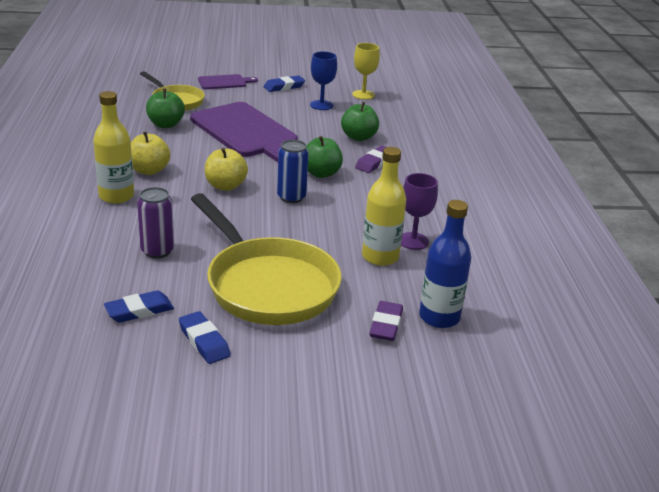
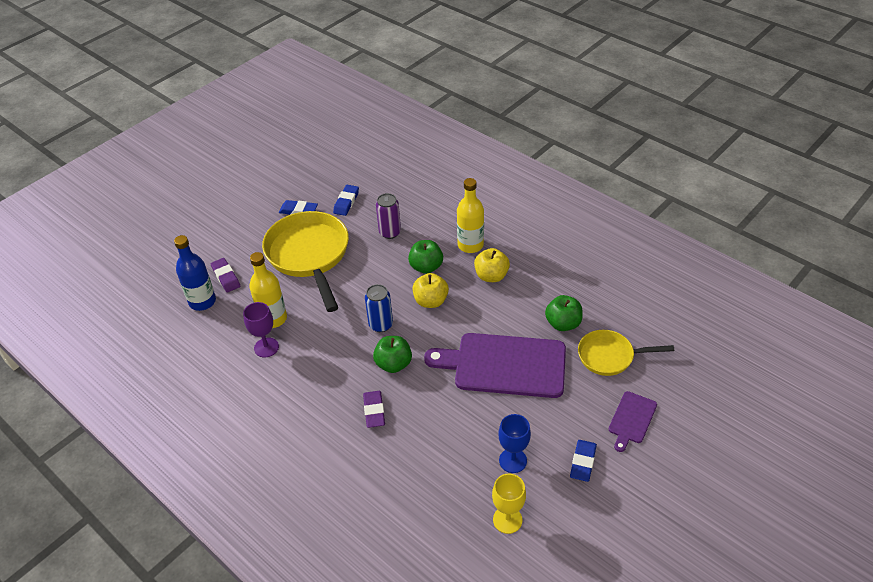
camera: 140 degrees right, 15 degrees up
(267, 285) = (309, 255): yellow pan -> yellow pan turned 60 degrees clockwise
(358, 137) = (424, 436): green apple -> green apple (426, 267)

